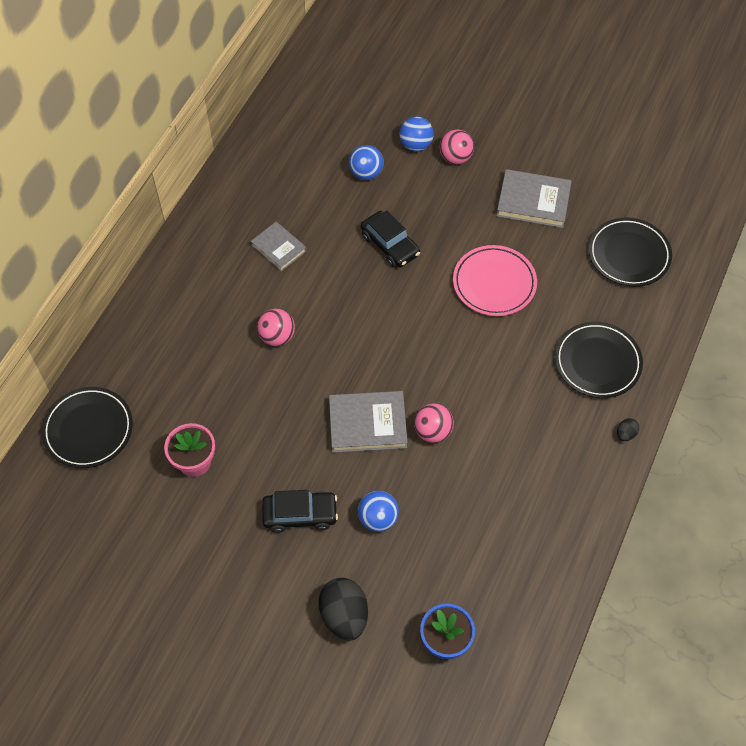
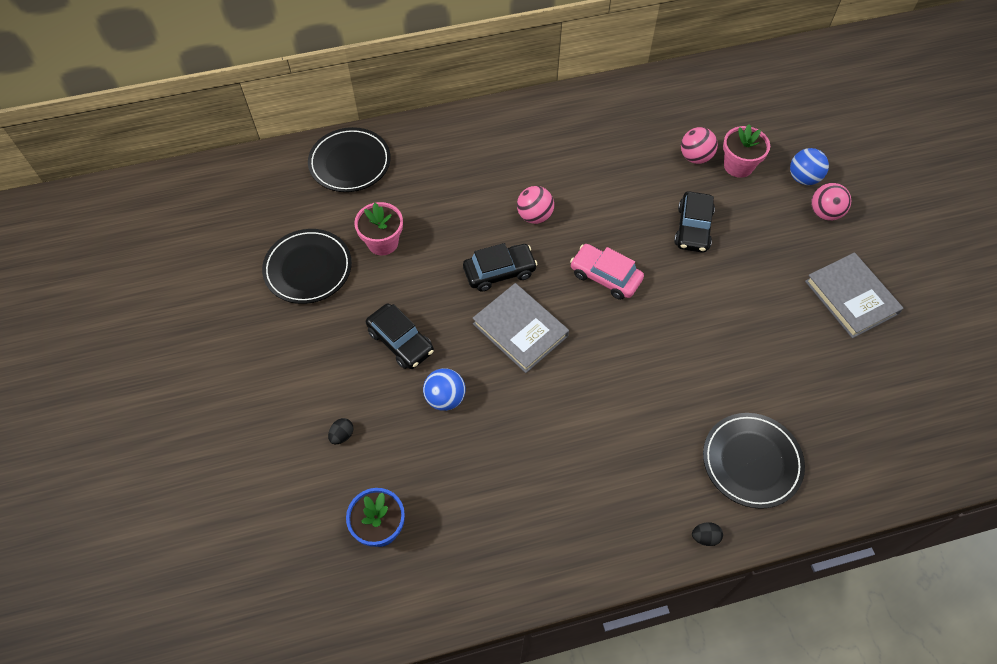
camera: 50 degrees right, 0 degrees up
(279, 248) = (610, 161): grey book -> none
(304, 399) = (499, 272): none -> black car
(344, 616) = (342, 435): black egg -> black egg, size x0.45
(366, 173) = (738, 166): blue ball -> pink flower pot
(376, 333) = (605, 276): none -> pink car
(433, 431) = (558, 381): pink ball -> pink ball (695, 157)
(494, 283) = (740, 326): pink plate -> none
(629, 255) = (886, 410): black plate -> black plate (308, 269)

